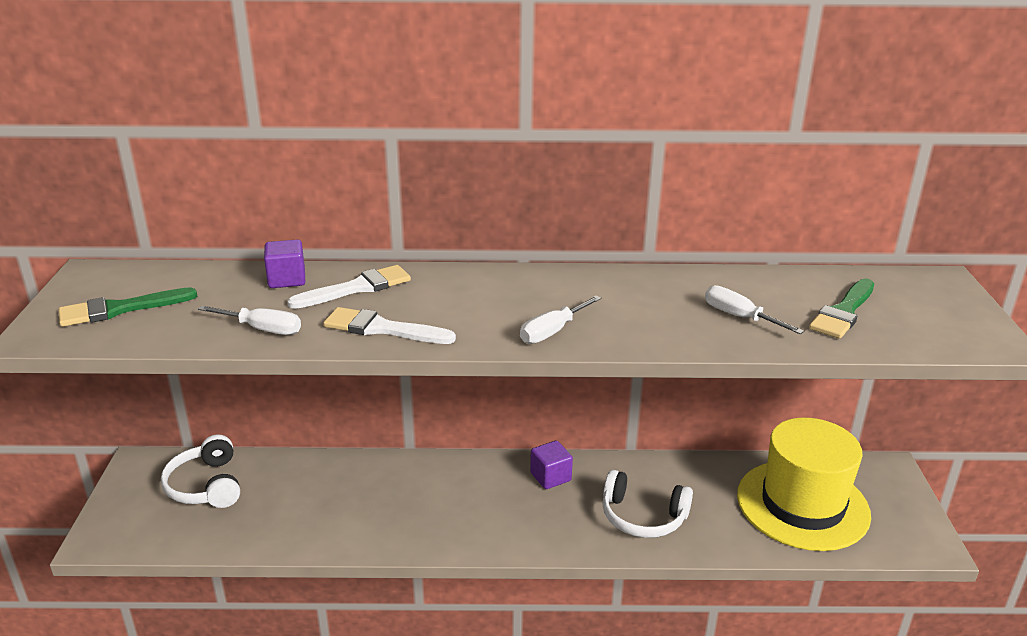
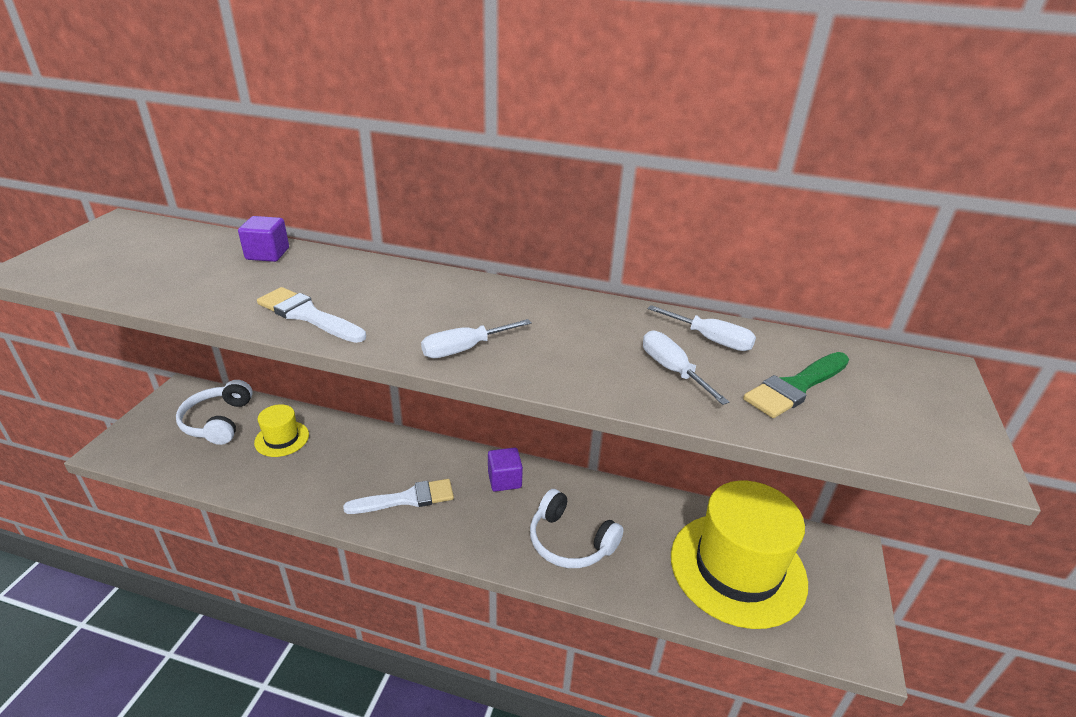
camera: 15 degrees right, 5 degrees up
(120, 309) = (110, 257): green brush -> none
(262, 329) = (205, 296): white screwdriver -> white screwdriver (710, 340)
(291, 487) = (282, 439): none -> yellow hat
(357, 288) = (319, 272): white brush -> white brush (407, 499)

